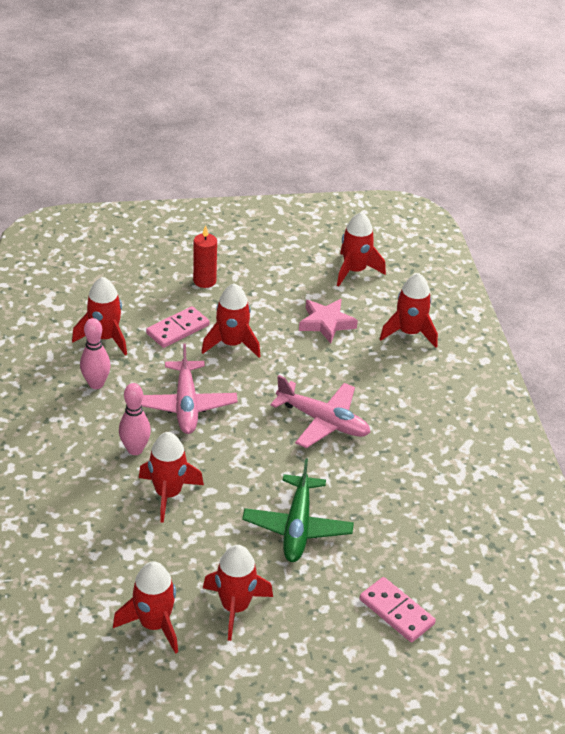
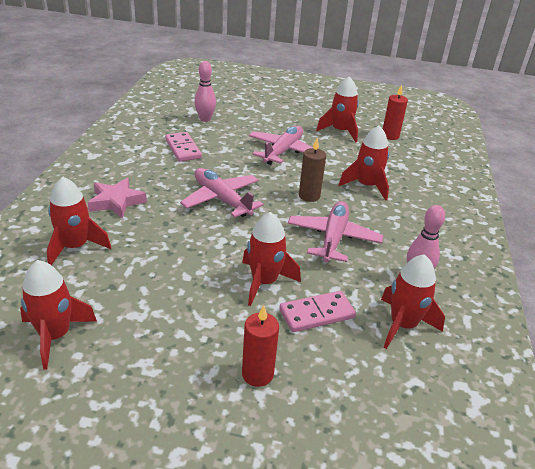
camera: 160 degrees left, 5 degrees down
(135, 449) = (386, 217): pink bowling pin -> pink bowling pin (205, 119)
(154, 624) = (390, 136): red rocket -> red candle
(231, 455) = (309, 196): none -> brown candle
(297, 527) = (283, 151): green plane -> pink plane
(326, 323) = (149, 278): pink star -> pink star (116, 202)
(396, 612) = (249, 111): pink domino -> pink domino (183, 149)

